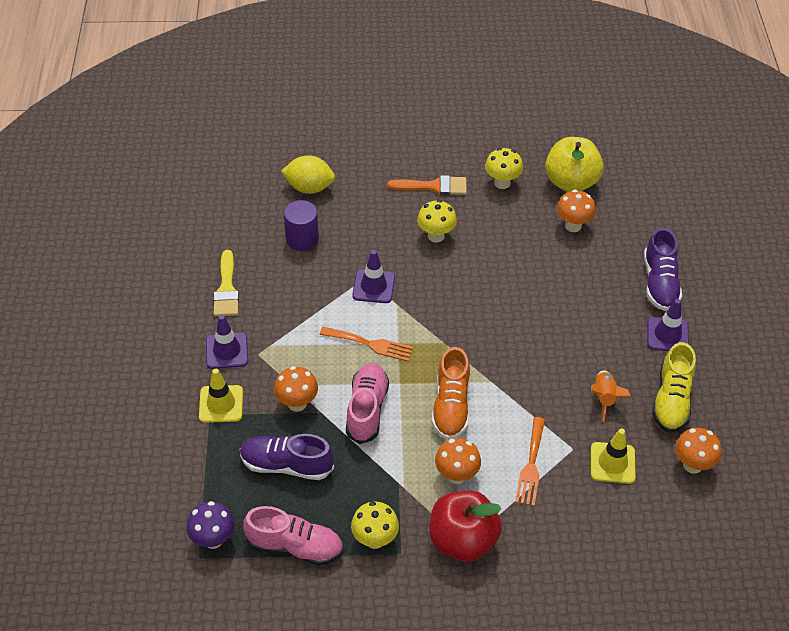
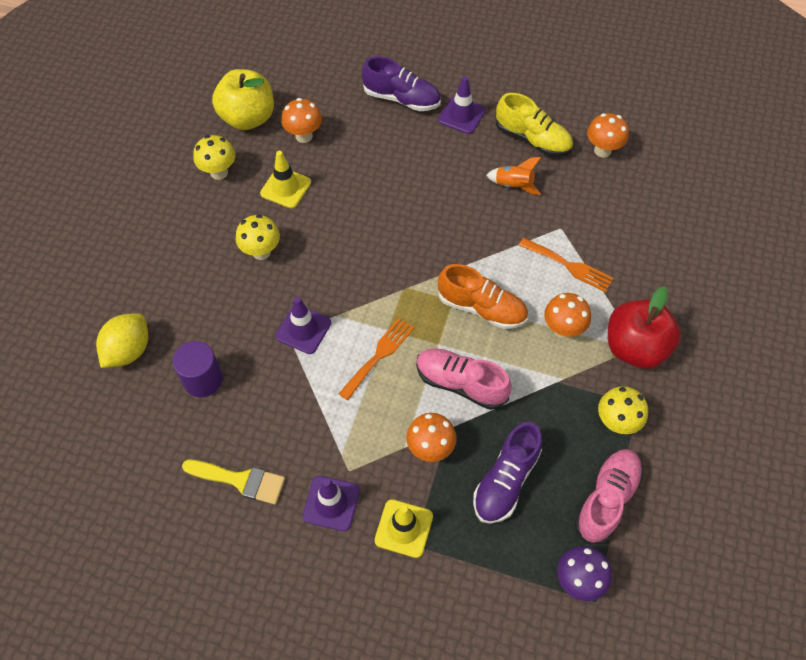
camera: 70 degrees left, 10 degrees up
(433, 186) = (192, 232): orange brush -> none
(612, 463) = (584, 204): yellow traffic cone -> yellow traffic cone (285, 188)

